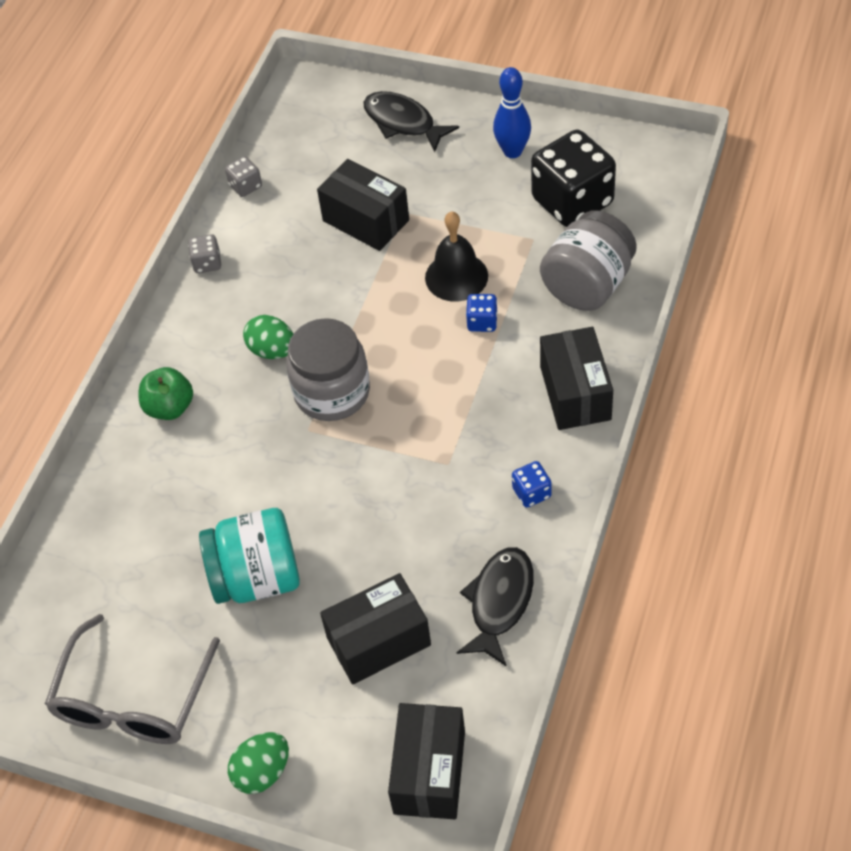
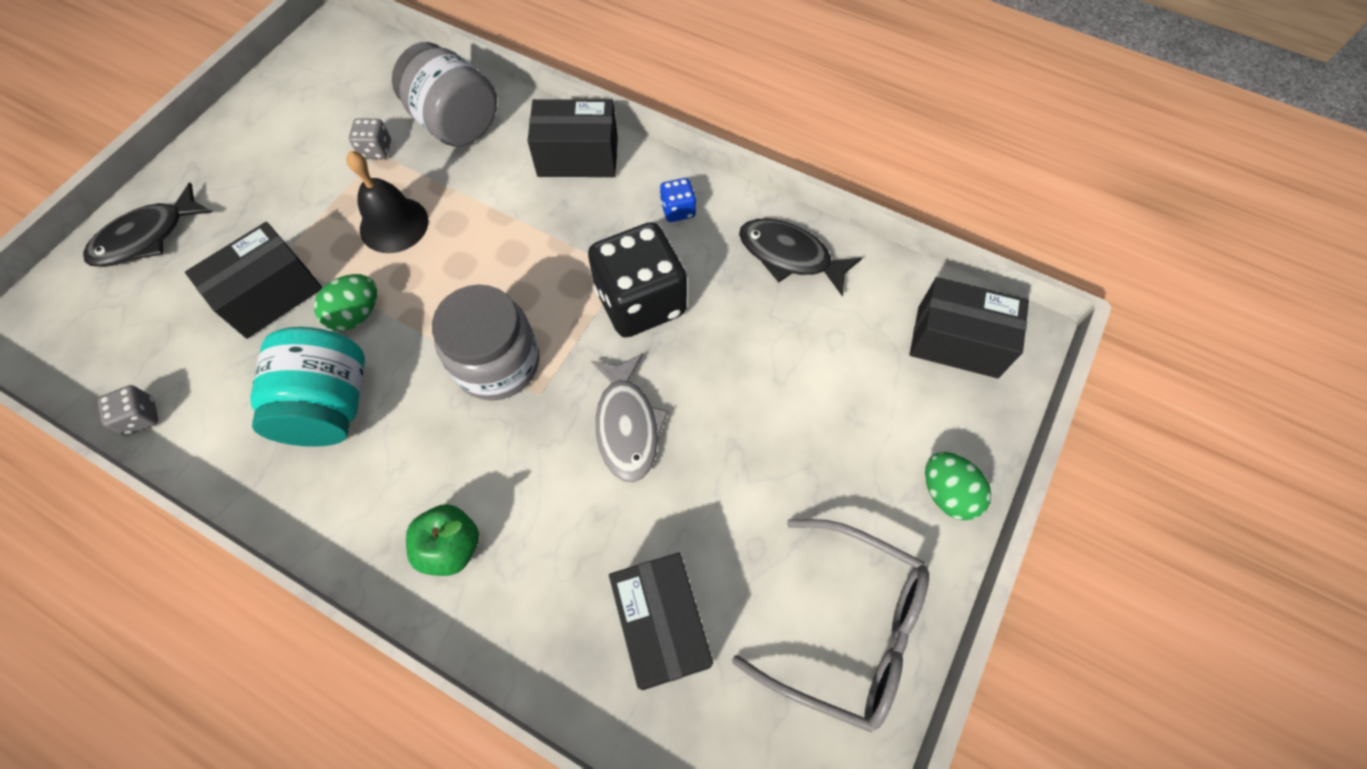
camera: 85 degrees left, 10 degrees up
(207, 263) = (243, 478): grey dice -> grey dice (376, 149)
(257, 577) = (716, 471): turquoise jar -> turquoise jar (330, 405)
(272, 350) = (414, 417): green egg -> green egg (356, 314)
(289, 501) = (627, 425): none -> grey fish
(378, 641) = (814, 363): black box -> black box (661, 625)
(482, 322) = (463, 213): blue dice -> none
(512, 151) = (253, 148): blue bowling pin -> none
(572, 201) = (347, 114): black dice -> black dice (640, 302)

